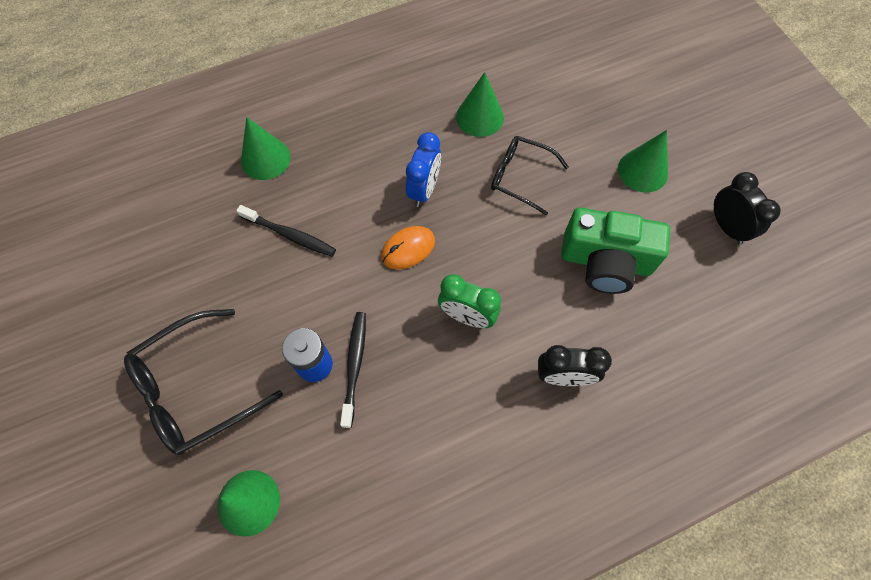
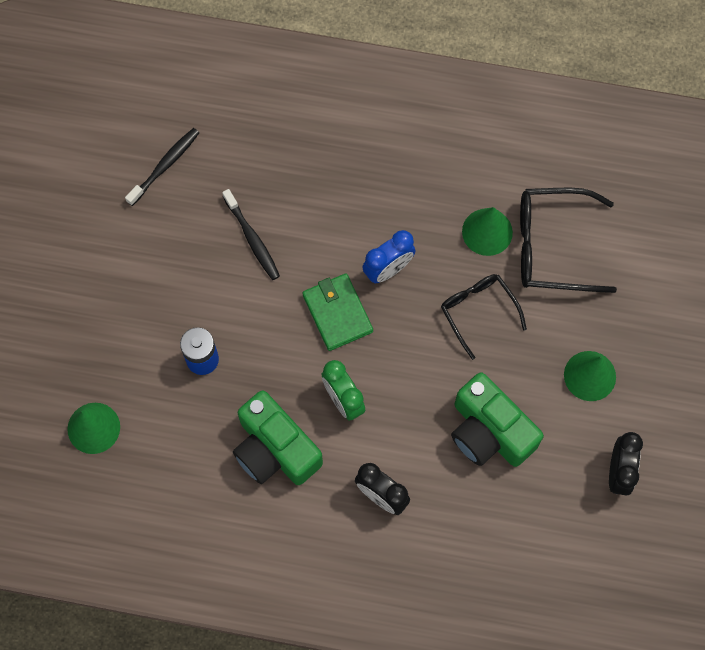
camera: 35 degrees right, 5 degrees up
(195, 389) = (105, 320): black glasses -> black glasses (552, 246)
(265, 159) = (277, 155): green cone -> none
(354, 365) = (231, 380): black toothbrush -> black toothbrush (165, 165)
(408, 249) = (337, 313): orange mouse -> green wallet
(439, 400) = (275, 449): none -> green camera

